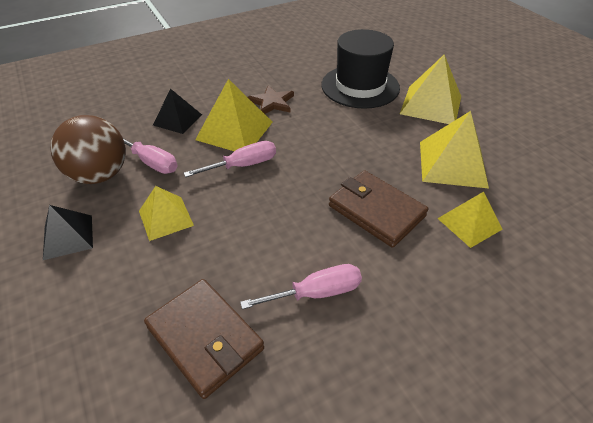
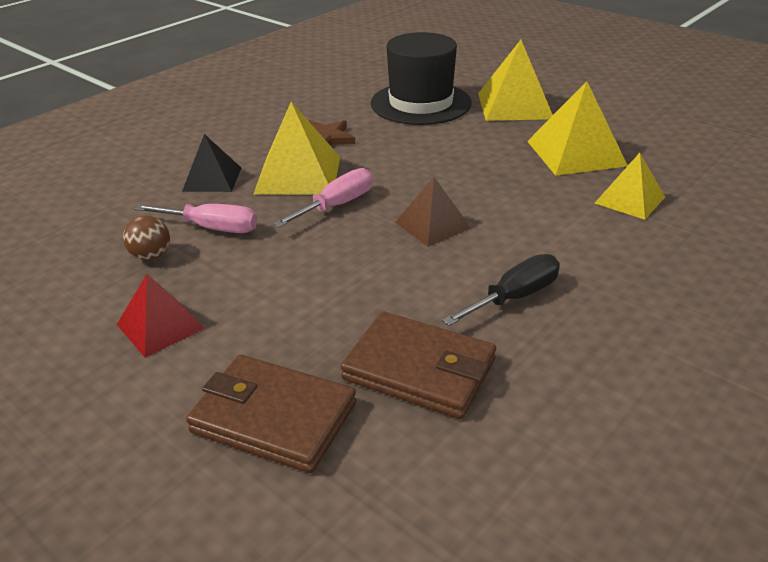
camera: 20 degrees left, 10 degrees down
(68, 237) = (160, 326): black pyramid -> red pyramid
(100, 175) = (151, 256): brown ball -> brown ball, size x0.48
(165, 218) = (278, 276): yellow pyramid -> none
(299, 203) = (432, 225): none -> brown pyramid
(316, 293) = (514, 297): pink screwdriver -> black screwdriver
(376, 211) = (525, 212): brown wallet -> brown wallet (273, 417)

